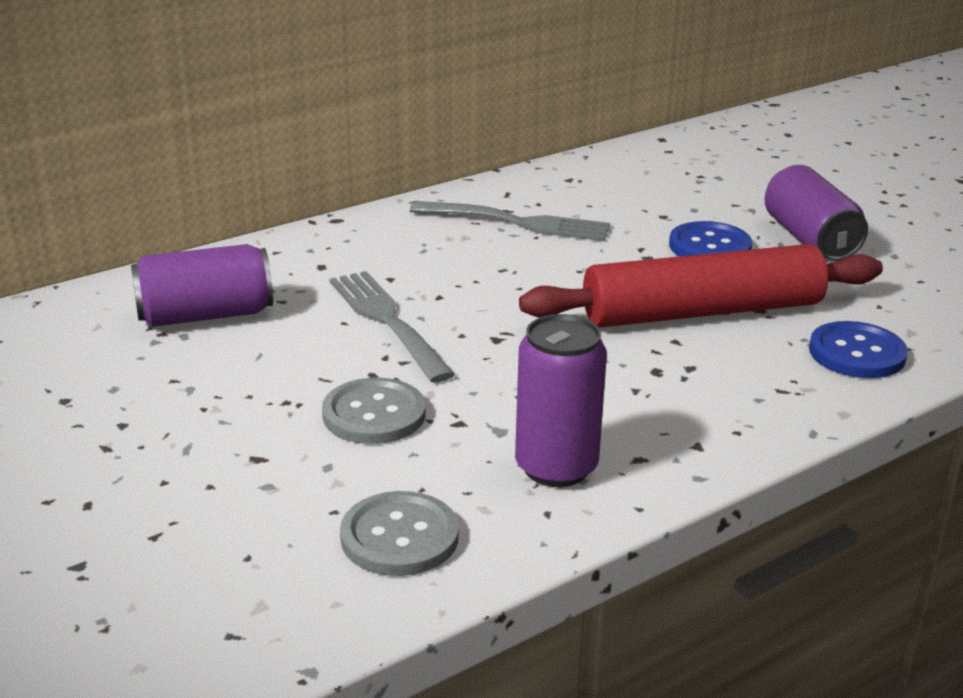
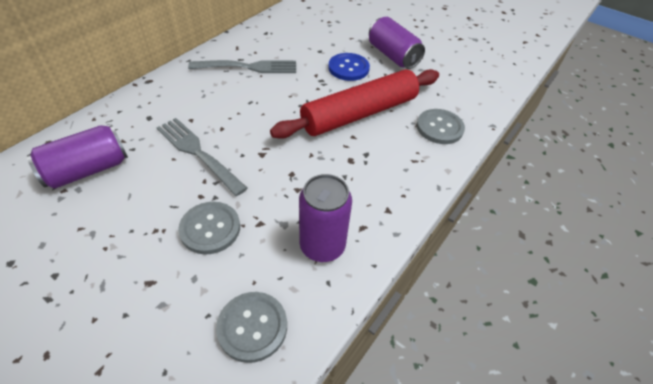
camera: 20 degrees left, 20 degrees up
(857, 353) = (439, 128): blue button -> grey button

